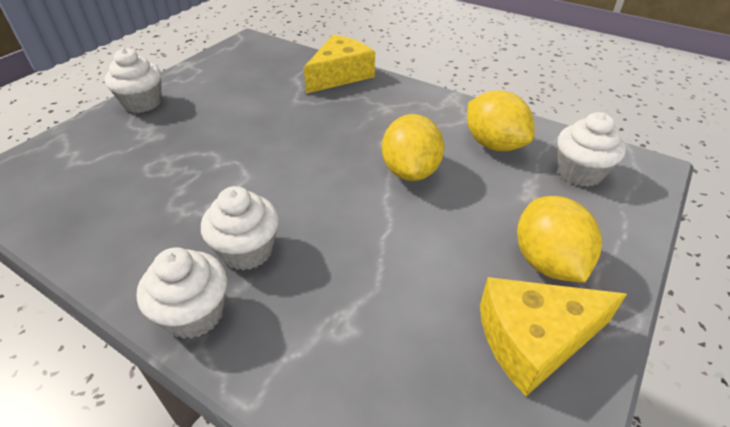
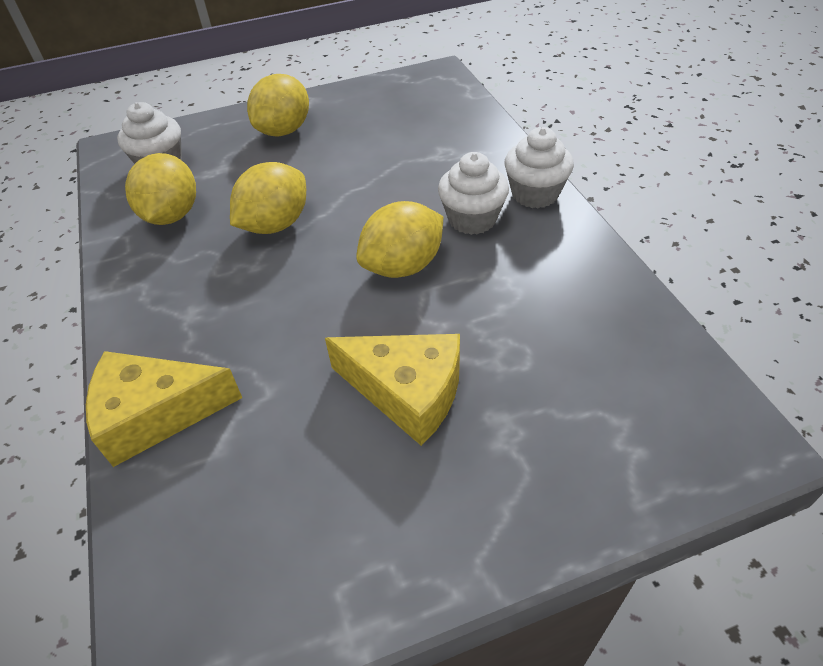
camera: 140 degrees left, 5 degrees up
(143, 103) = (488, 523): white cupcake -> none
(277, 185) = (403, 266): none -> yellow lemon
(534, 339) = (348, 108): yellow cheese -> yellow cheese (407, 392)

